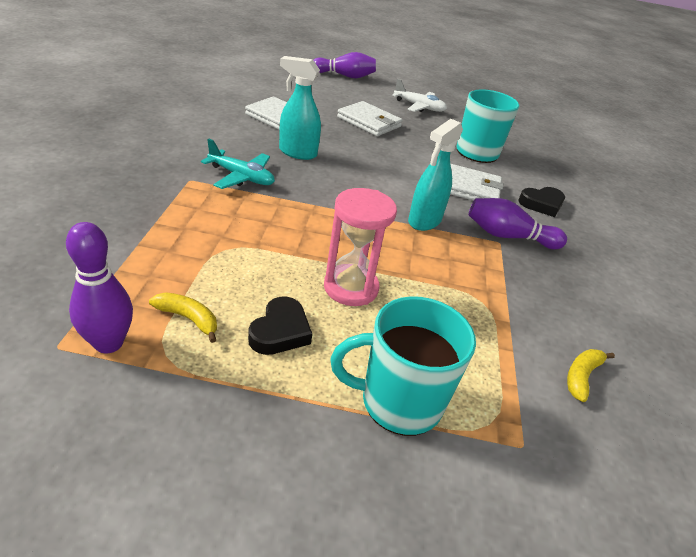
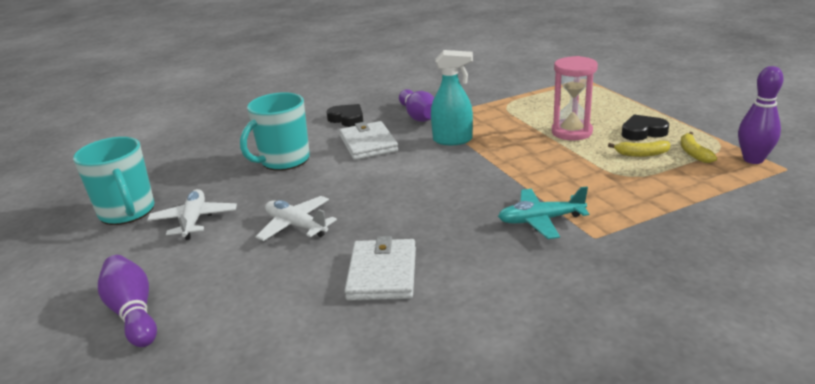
camera: 115 degrees left, 10 degrees down
(241, 177) = (540, 220): turquoise plane -> turquoise plane turned 90 degrees counterclockwise
(297, 153) = (445, 222): turquoise spray bottle -> none
(369, 122) = (296, 226): white wallet -> white plane
(398, 402) = (616, 99): turquoise mug -> turquoise mug (127, 212)
(581, 376) = (517, 78): yellow banana -> yellow banana (641, 154)

